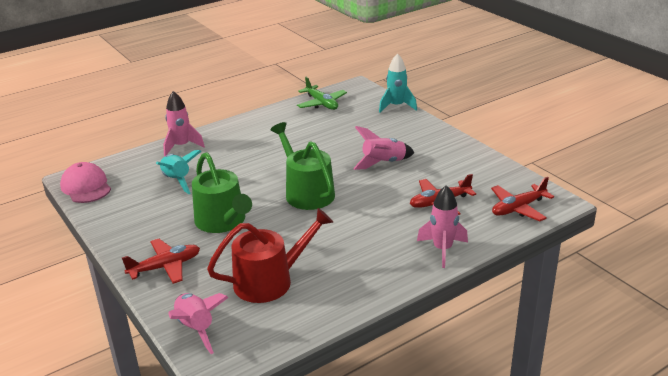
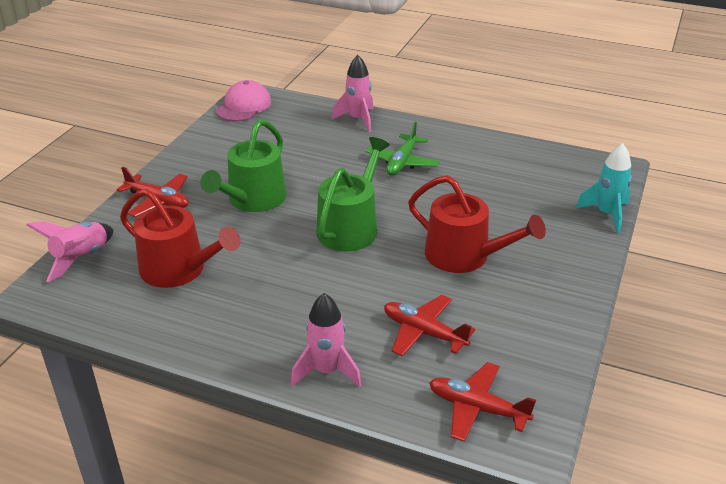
camera: 55 degrees right, 5 degrees up
(177, 180) = (297, 144): turquoise rocket -> none
(321, 103) = (542, 161): green plane -> green plane (402, 162)
(383, 163) = (464, 256): pink rocket -> red watering can

